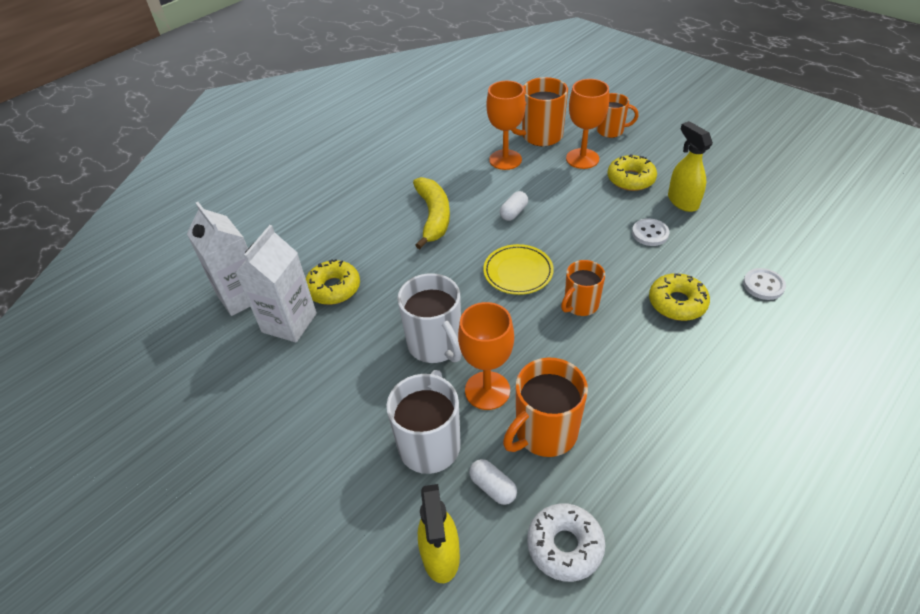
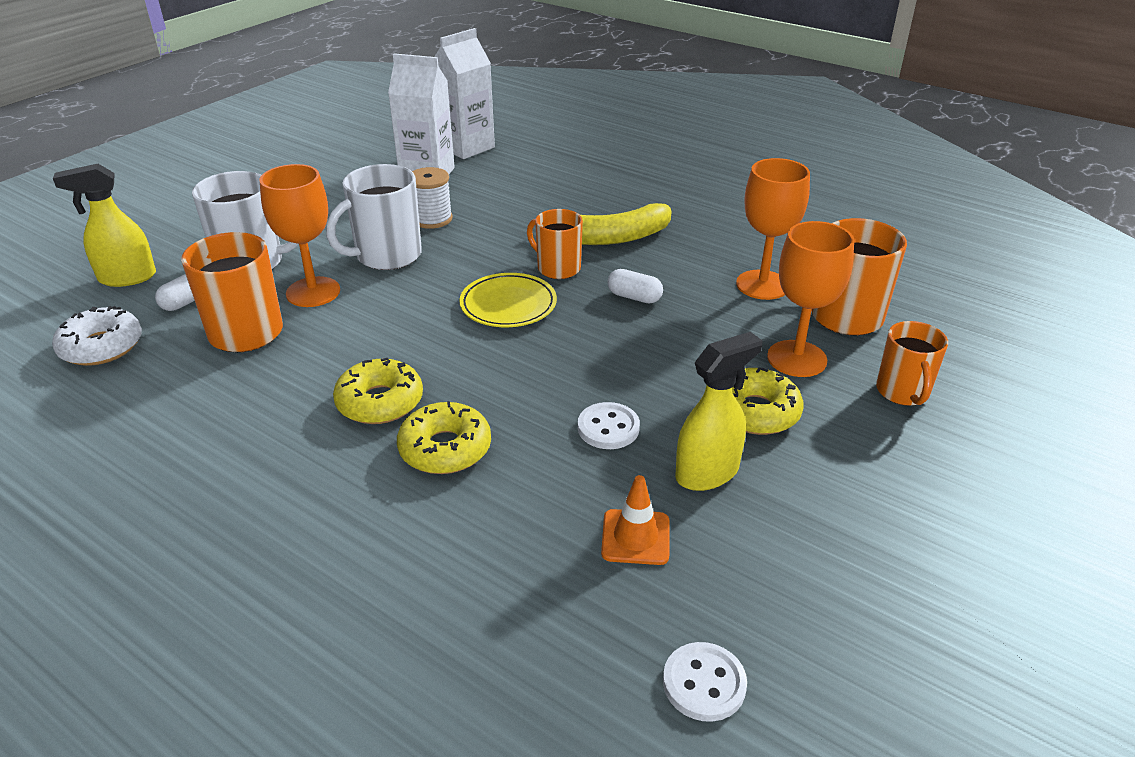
camera: 80 degrees right, 10 degrees down
(334, 288) = (477, 190): yellow donut -> yellow donut (380, 402)
(378, 317) = (432, 219): none -> white spool
(580, 305) = (445, 356): orange mug -> orange mug (557, 268)
(735, 230) = (635, 537): none -> orange traffic cone
(763, 285) = (485, 558): white button -> white button (704, 683)

